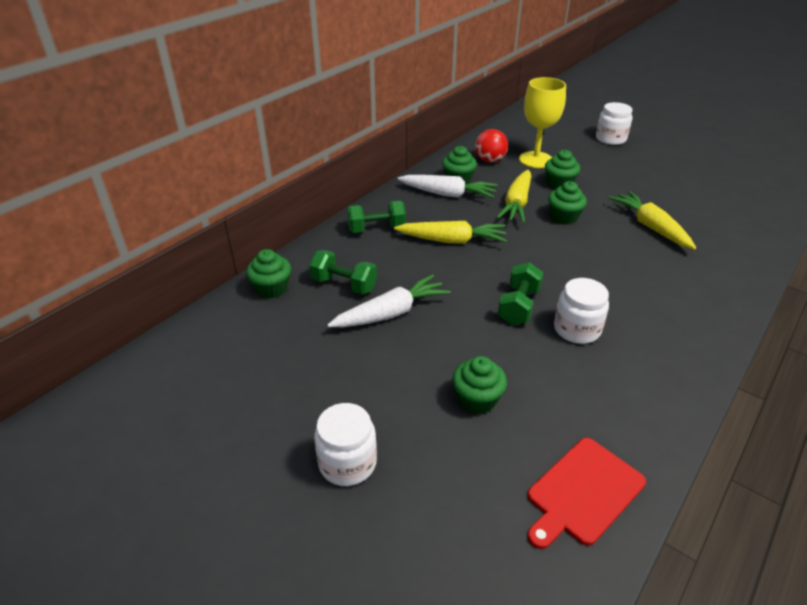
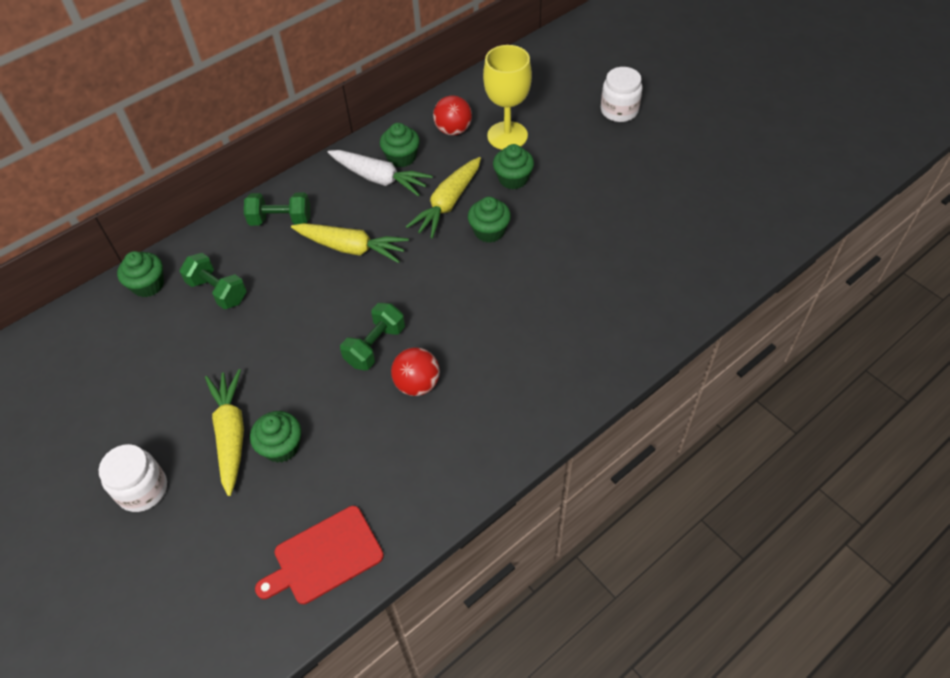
camera: 15 degrees right, 15 degrees up
(391, 313) = (248, 334): white carrot -> none
(577, 329) = (417, 384): white jar -> red ball
(650, 227) = (578, 259): yellow carrot -> yellow carrot (231, 433)

